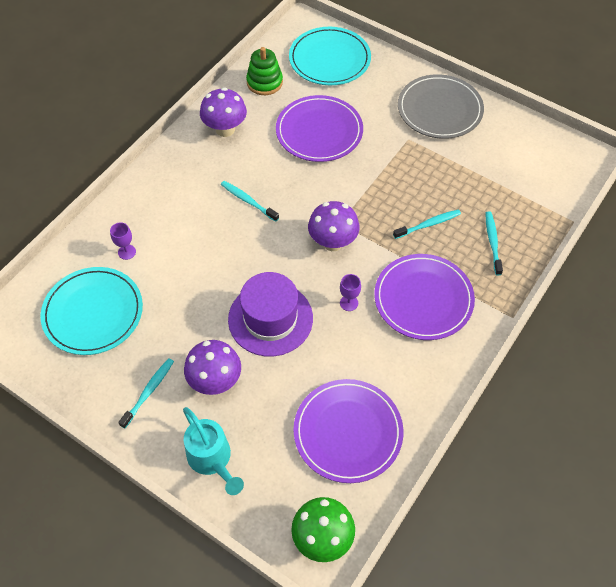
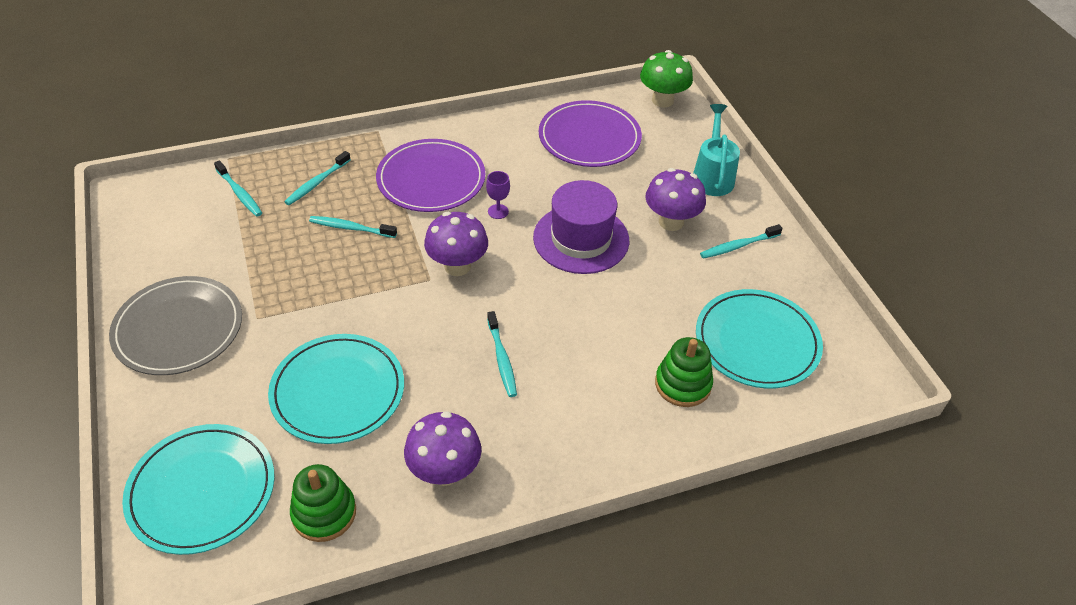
camera: 145 degrees left, 10 degrees down
(127, 252) = (683, 384): purple goblet -> green stacking toy
(319, 131) = (338, 391): purple plate -> turquoise plate
(527, 202) = (239, 193): none -> turquoise toothbrush

